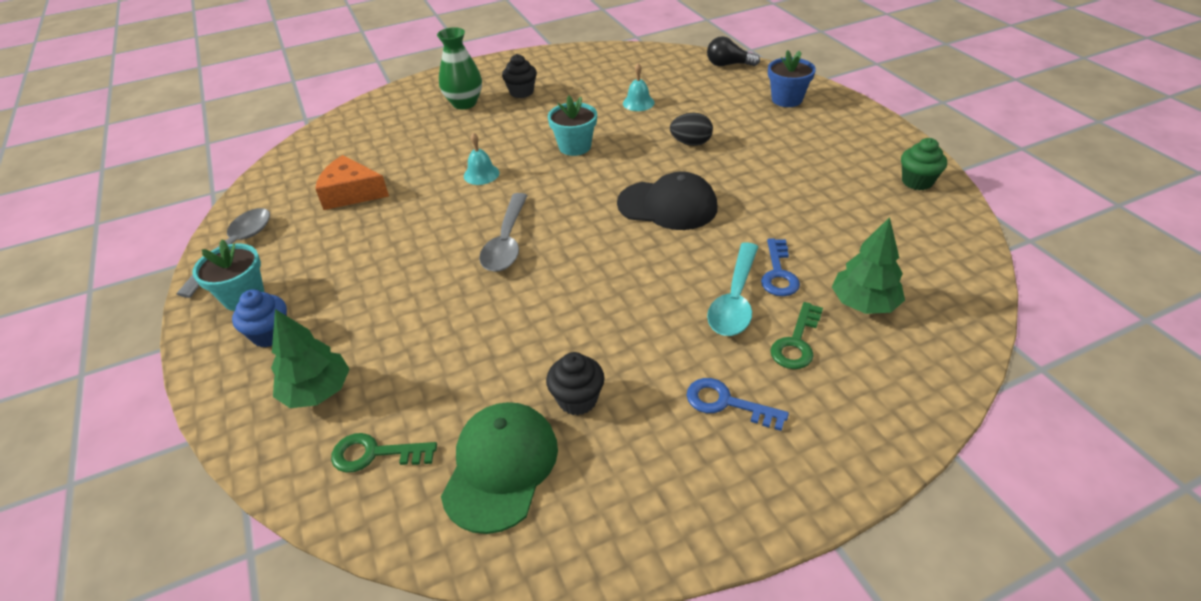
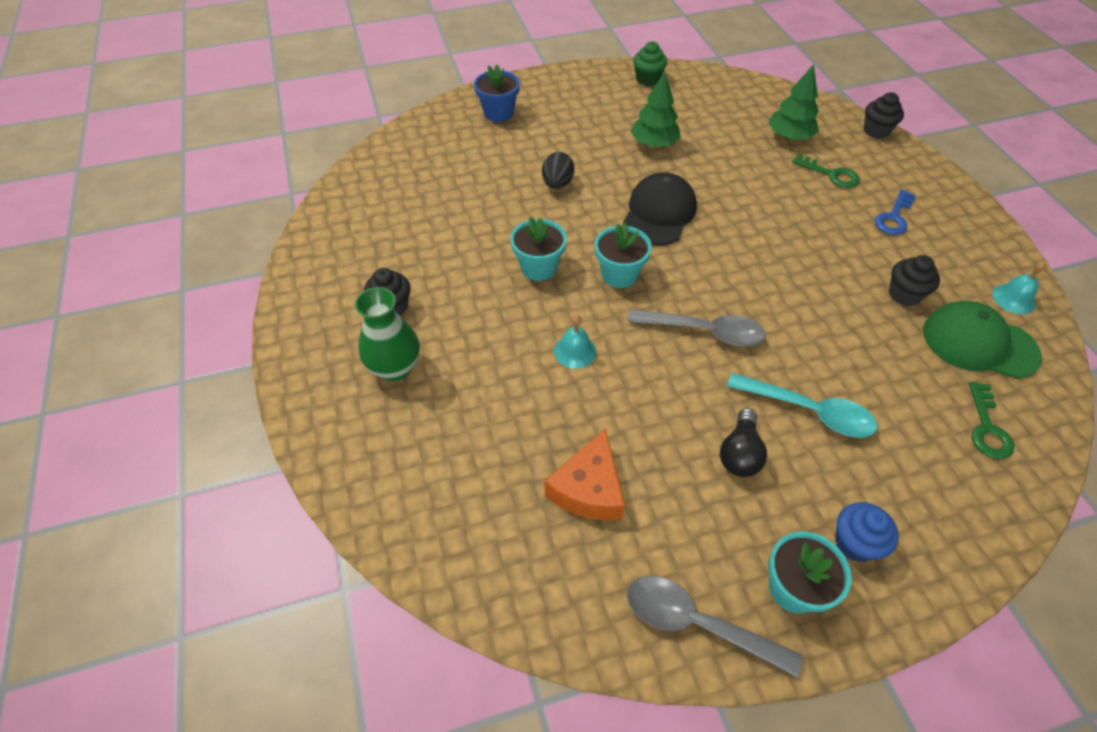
camera: 85 degrees left, 10 degrees up
(317, 392) = (928, 482): green tree -> green tree (654, 144)
(574, 188) = (619, 274): none -> turquoise flower pot
(638, 103) = (463, 209): turquoise bell -> turquoise bell (1013, 298)
(728, 65) = (410, 135): black light bulb -> black light bulb (740, 453)
(735, 300) = (787, 195): turquoise spoon -> turquoise spoon (809, 411)
(778, 273) = (755, 168): blue key -> none
(935, 400) = (876, 131): none -> black cupcake

